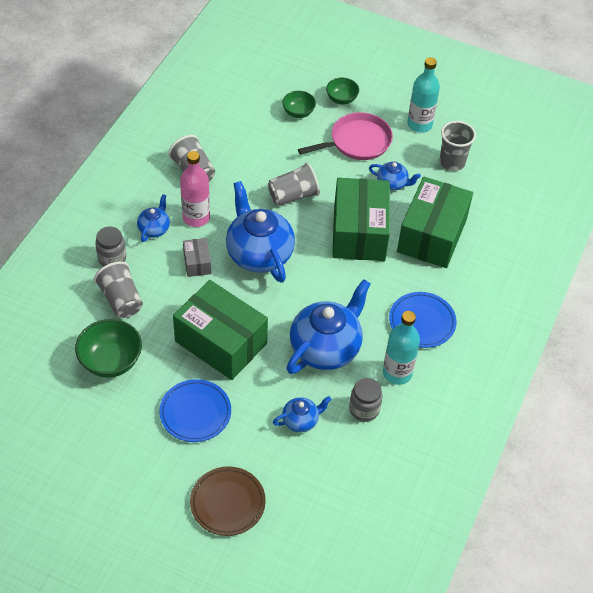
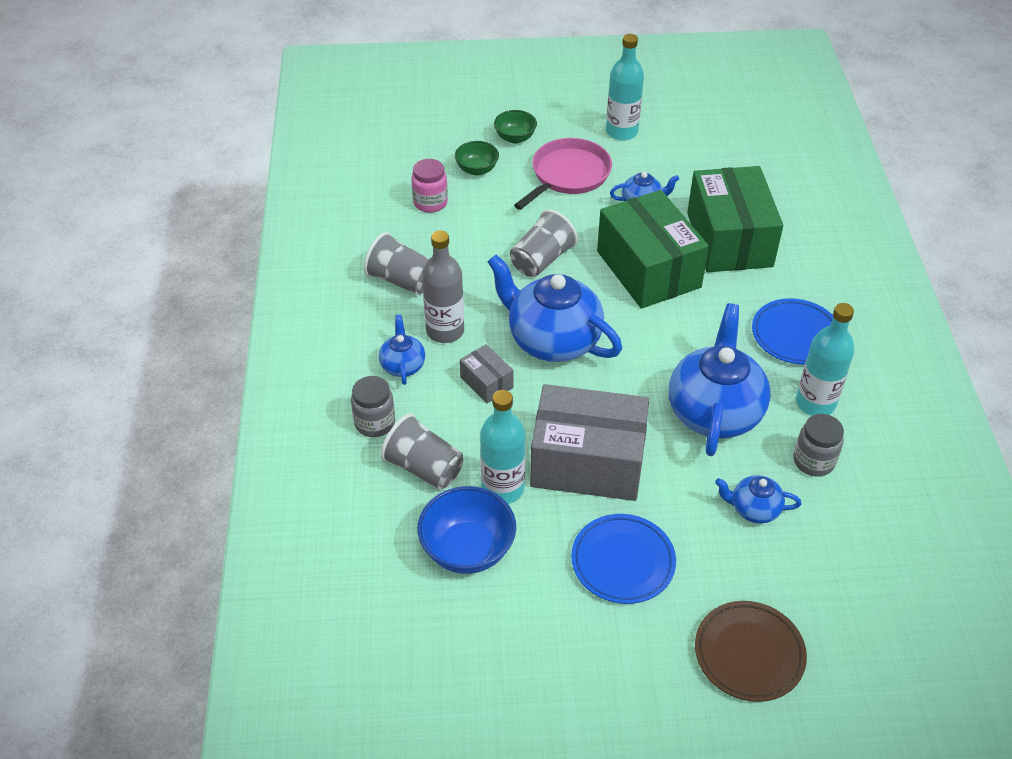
camera: 25 degrees left, 5 degrees down
(111, 361) = (467, 549): green bowl -> blue bowl
(158, 334) = (502, 489): none -> turquoise bottle
(196, 217) = (445, 331): pink bottle -> grey bottle
(221, 342) = (587, 462): green box -> grey box
(250, 124) = (430, 203): none -> pink jar
(301, 420) = (754, 509): blue teapot -> blue teapot turned 120 degrees counterclockwise
(452, 162) = (687, 156): grey cup -> none

